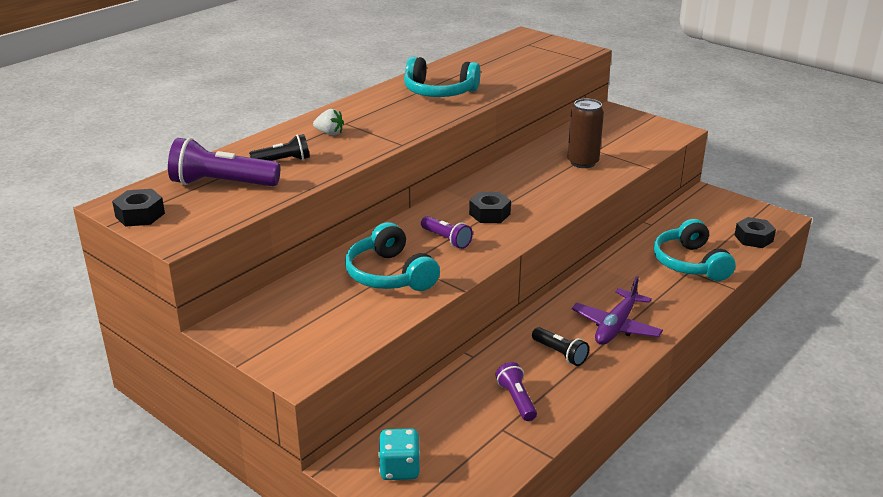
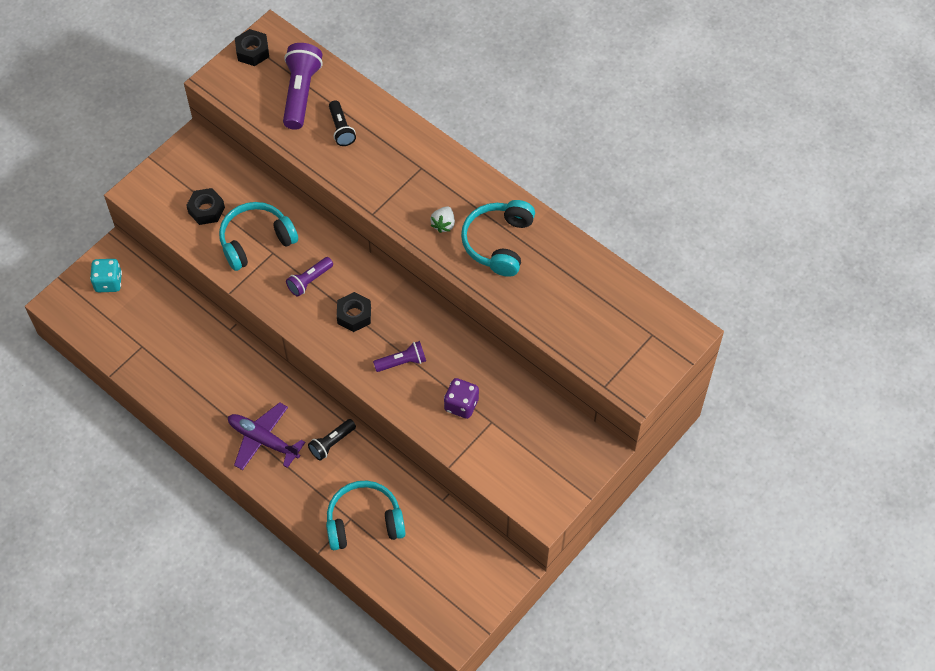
camera: 90 degrees right, 30 degrees up
(329, 133) = (397, 157): white strawberry -> white strawberry (443, 224)
(516, 400) = (173, 357): purple flashlight -> purple flashlight (402, 362)
(560, 353) = (228, 392): black flashlight -> black flashlight (332, 443)
(583, 162) = (461, 405): brown can -> purple dice
(753, 238) = (411, 595): black nut -> black nut (206, 210)

